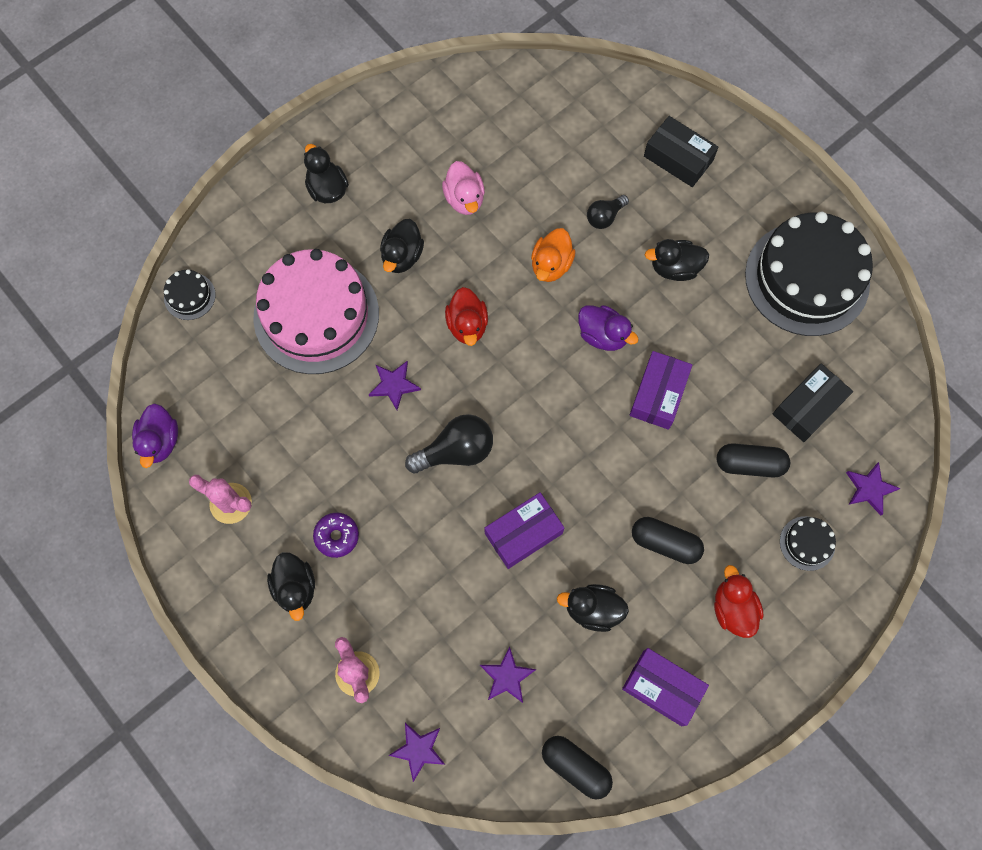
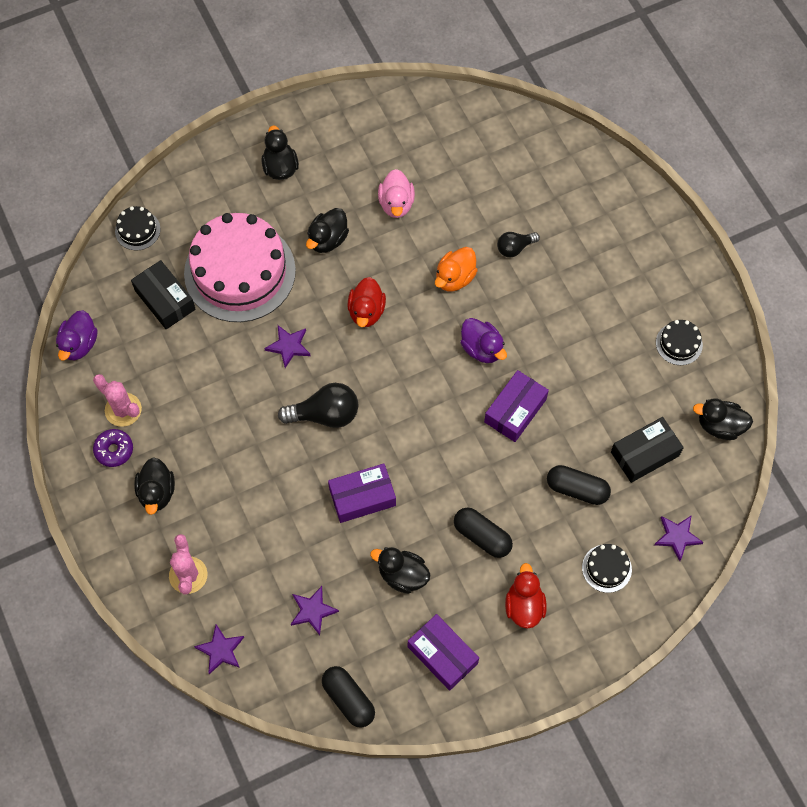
camera: 15 degrees right, 5 degrees down
(337, 536) = (203, 459): purple donut -> purple donut (114, 450)
(674, 268) = (563, 306): black duck -> black duck (719, 426)
(678, 158) = (596, 212): black box -> black box (165, 300)
(807, 278) = (679, 344): black cake -> black cake, size x0.41

